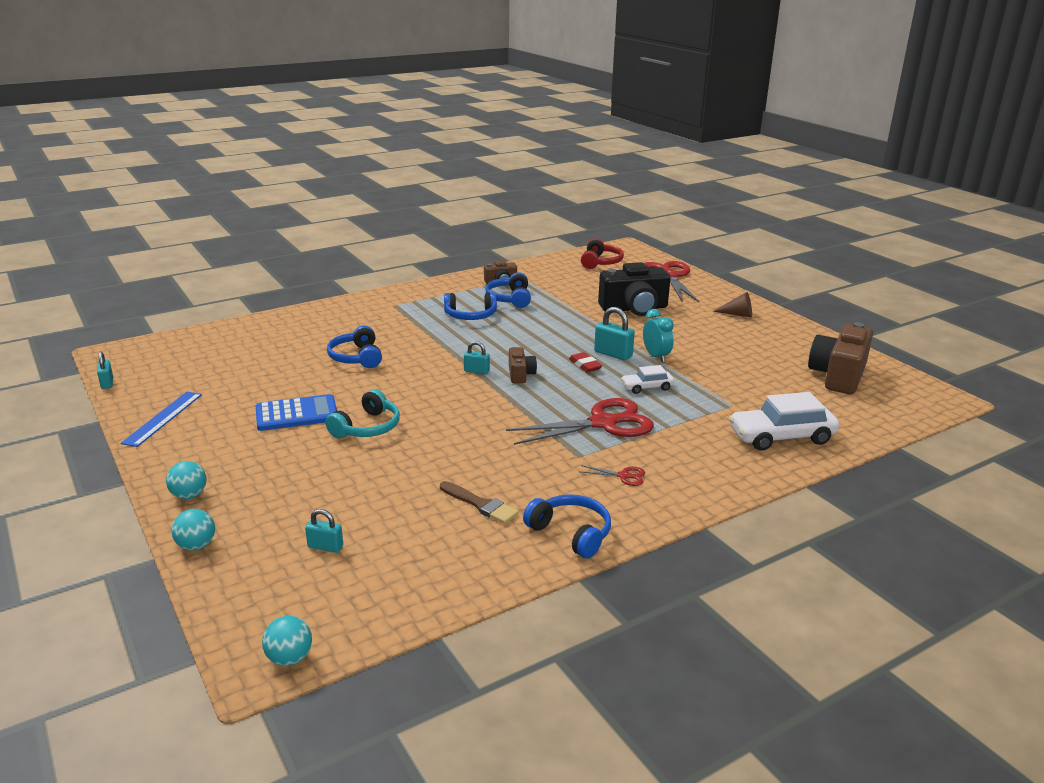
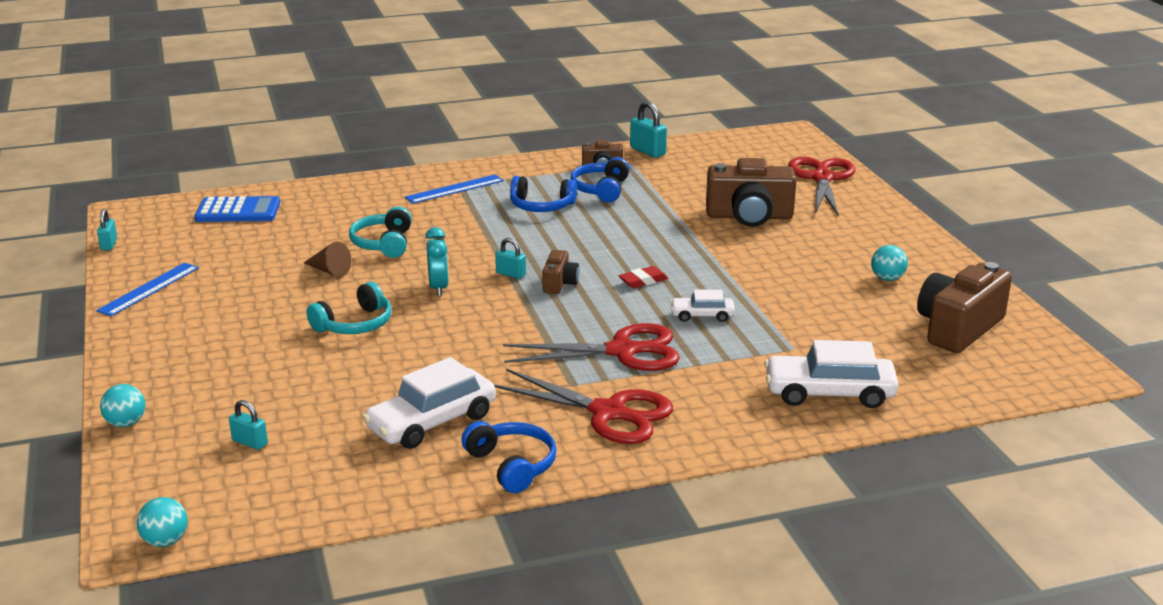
camera: 15 degrees right, 0 degrees up
(189, 495) = (140, 373): turquoise ball -> turquoise ball (887, 278)
(296, 414) = (287, 300): blue calculator -> blue calculator (238, 211)
(357, 357) = (384, 243): blue headphones -> turquoise headphones
(393, 309) = (454, 189): none -> blue ruler
(480, 504) = (431, 422): brown brush -> white car
(585, 365) = (643, 281): red eraser -> red eraser turned 75 degrees clockwise
(600, 262) = (744, 152): red headphones -> none
(613, 354) = (686, 271): turquoise padlock -> turquoise padlock (647, 151)
(624, 476) = (609, 413): red scissors -> red scissors, size x2.44
(634, 308) = (749, 216): black camera -> brown camera
(656, 357) = (737, 280): turquoise clock -> turquoise clock (438, 288)
(737, 314) = (880, 237): brown cone -> brown cone (329, 271)

